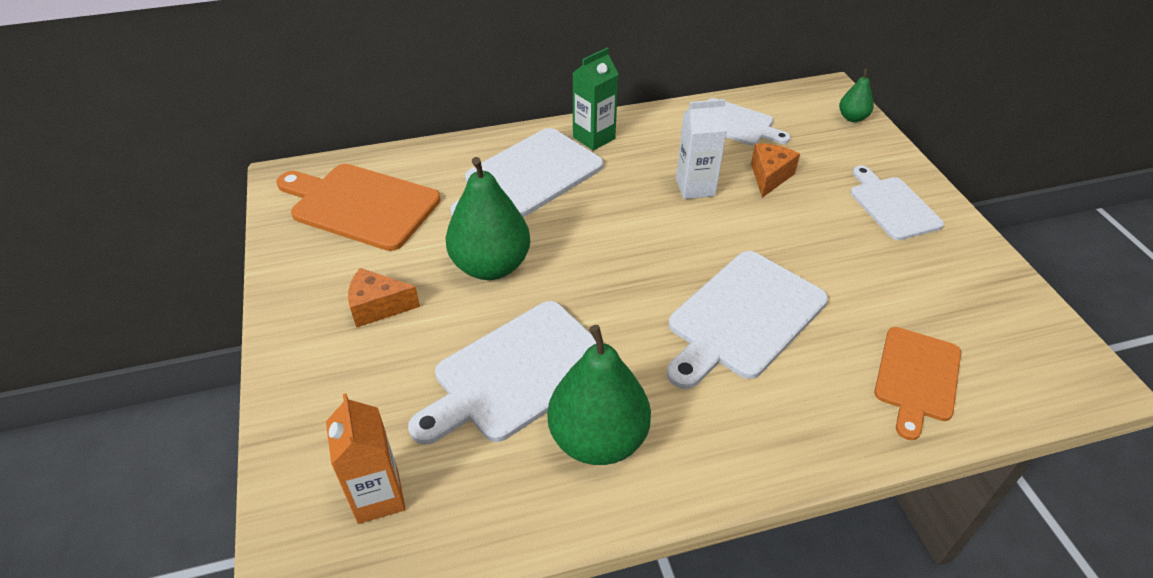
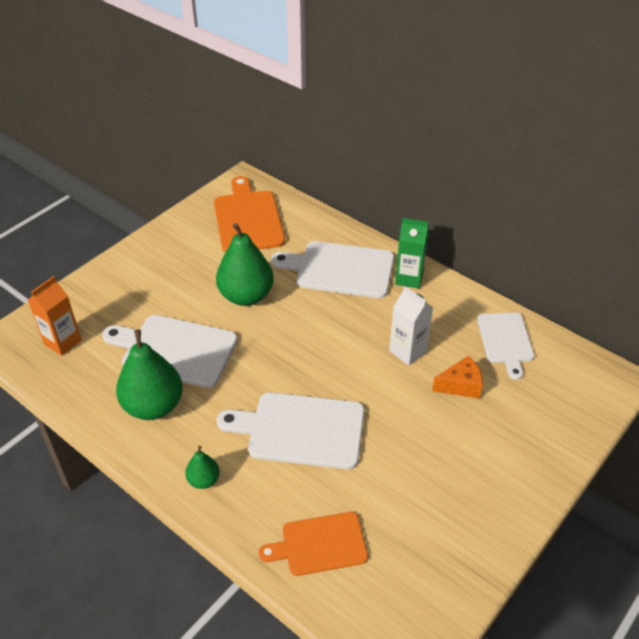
camera: 55 degrees right, 0 degrees up
(378, 307) = (178, 271): orange cheese -> none
(852, 118) = (592, 406): green pear -> green pear (204, 480)
(892, 206) = (498, 471): white cutting board -> none

